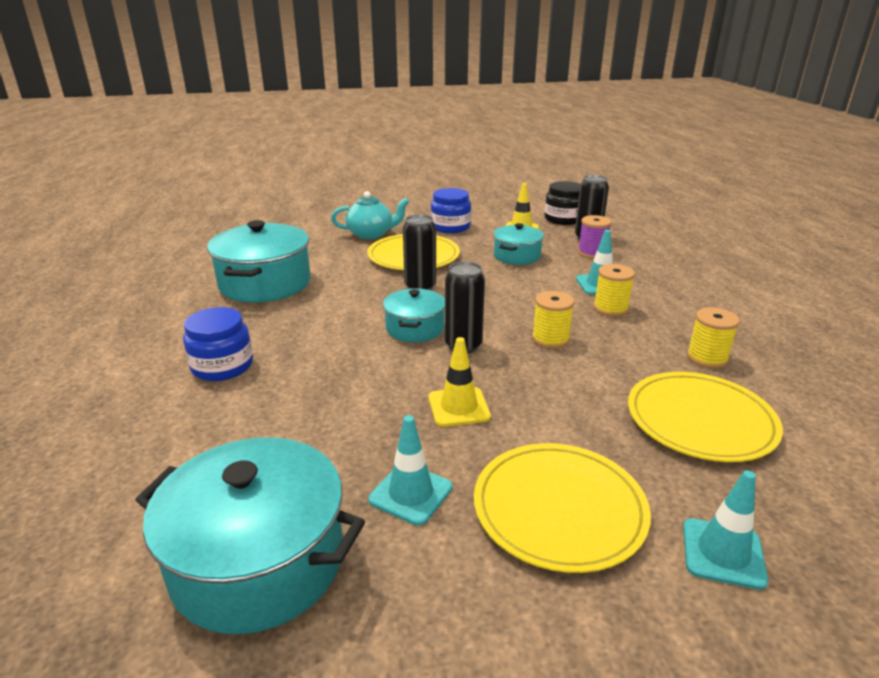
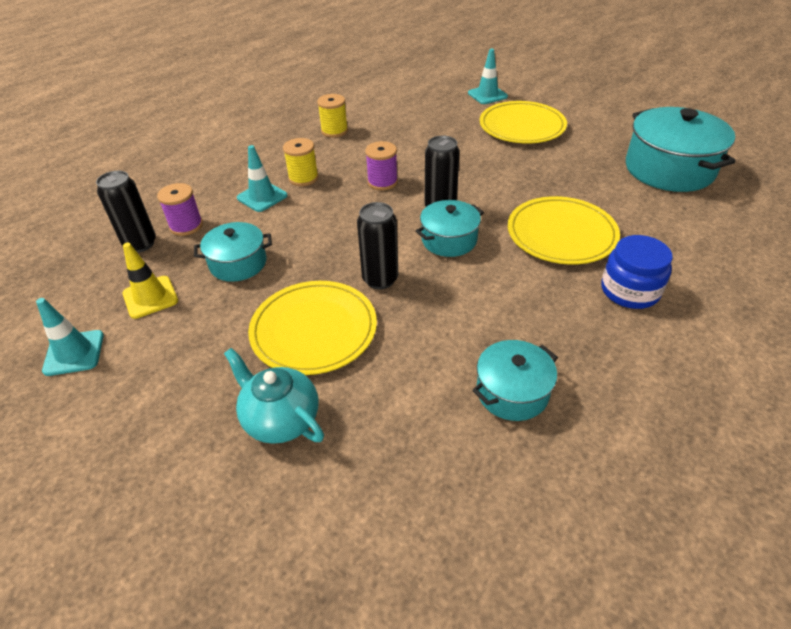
camera: 130 degrees left, 15 degrees up
(265, 283) = (512, 392): turquoise pot -> turquoise pot, size x0.57
(411, 493) = (577, 158): turquoise traffic cone -> turquoise traffic cone (74, 353)
(450, 227) = (185, 360): blue jar -> none
(458, 407) = (502, 177): yellow traffic cone -> none
(550, 339) = (382, 182): yellow spool -> purple spool
(563, 219) = (79, 285): black jar -> none
(700, 420) = (405, 118): yellow plate -> yellow plate (561, 234)

